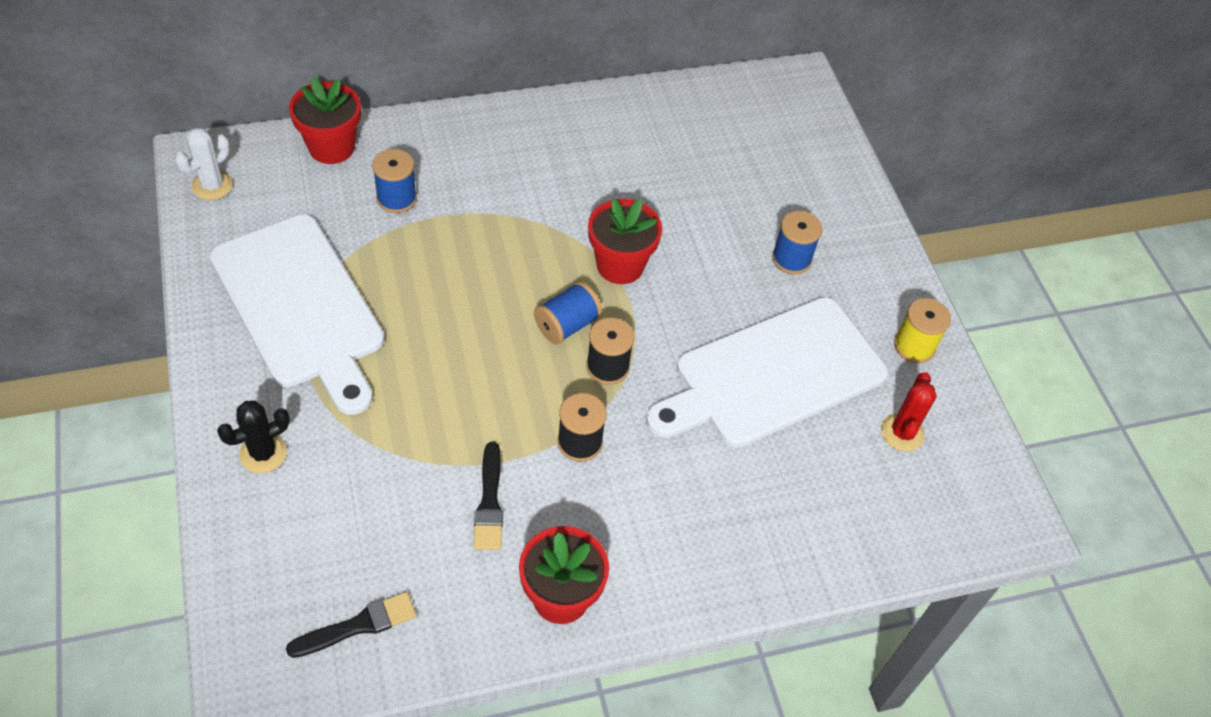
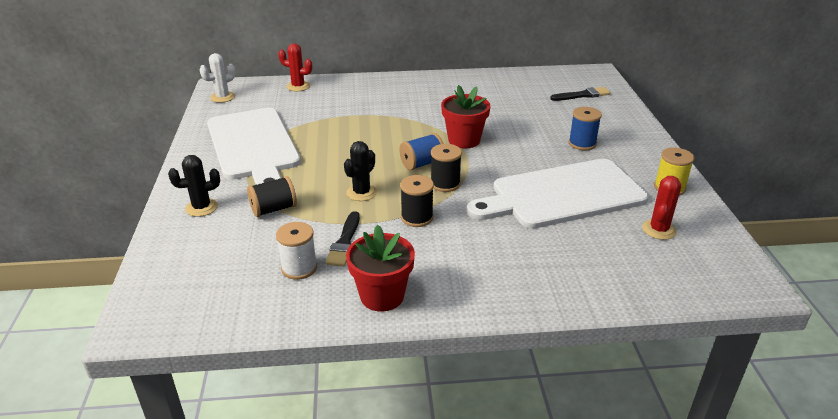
camera: 15 degrees right, 20 degrees down
(331, 147) = (298, 86): red flower pot -> red cactus
(358, 625) = (229, 298): black brush -> black brush (582, 95)
(372, 446) = (274, 209): none -> black spool
(396, 198) = (329, 107): blue spool -> none
(439, 559) = (299, 268): none -> white spool
(491, 398) = (361, 193): none -> black cactus

